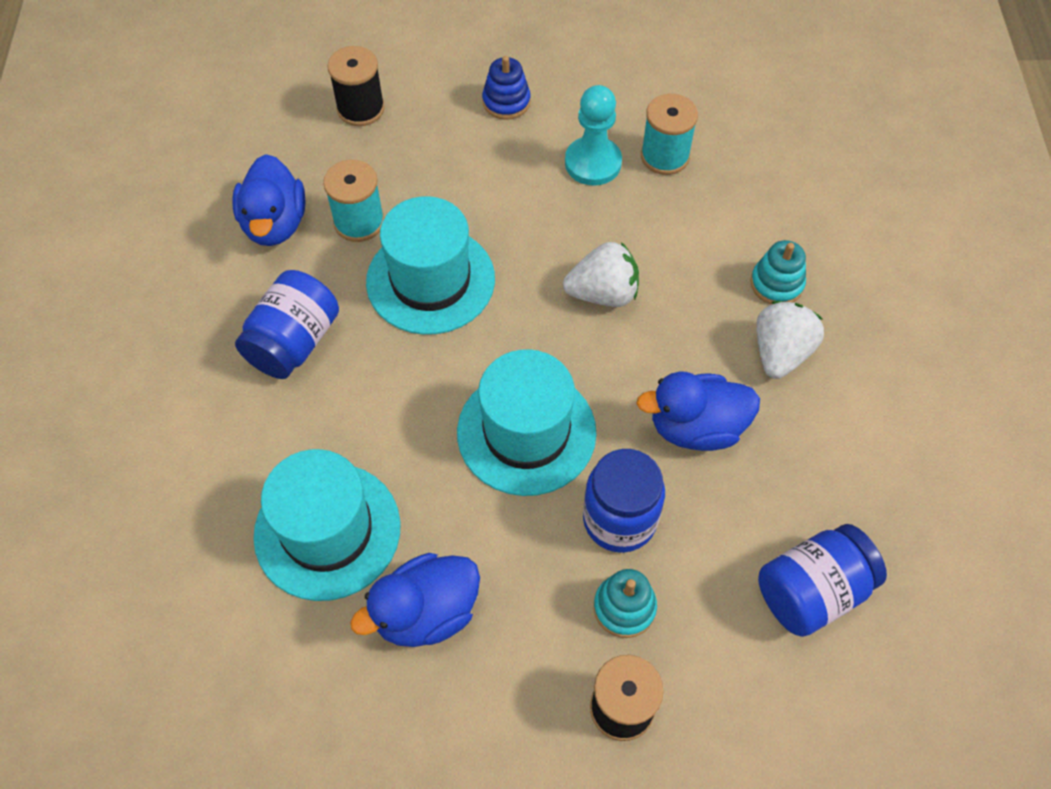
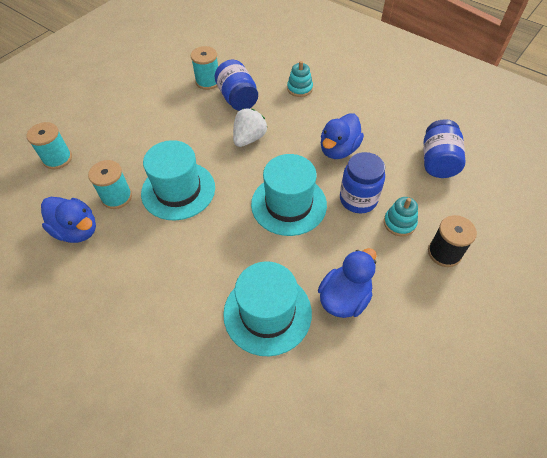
camera: 50 degrees left, 5 degrees down
(294, 342) = (151, 263): blue jar -> blue jar (237, 98)
(361, 109) = (57, 159): black spool -> turquoise spool
(426, 613) = (344, 298): blue duck -> blue duck turned 150 degrees counterclockwise
(506, 102) = (121, 109): blue stacking toy -> none
(593, 163) = (185, 103): turquoise pawn -> none
(780, 352) = (330, 106): white strawberry -> none

